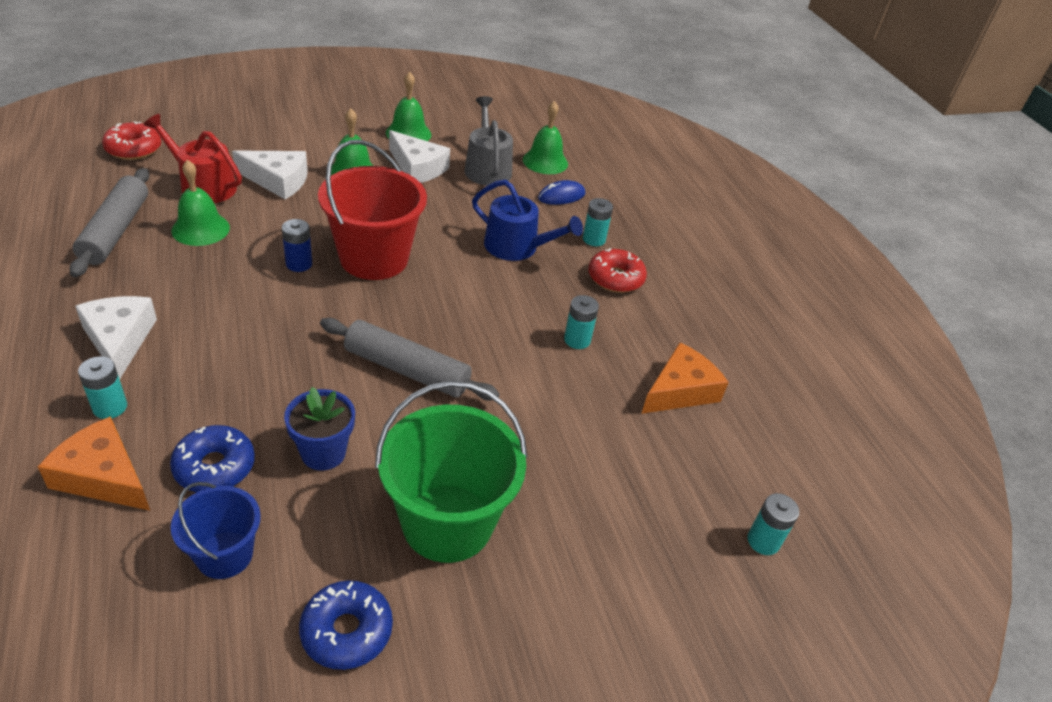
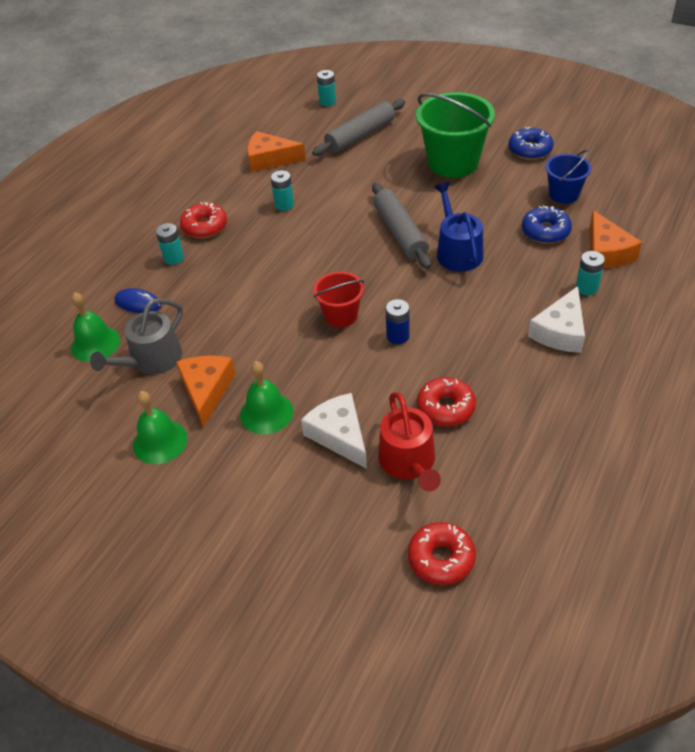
camera: 125 degrees left, 5 degrees up
(115, 231) = (516, 440): grey rolling pin -> grey rolling pin (360, 136)
(200, 229) = (446, 408): green bell -> red donut
(323, 453) = (485, 213): blue flower pot -> none
(374, 258) = (341, 315): red bucket -> red bucket, size x0.56
(417, 168) = (206, 390): white cheese -> orange cheese
(517, 247) = (233, 277): blue watering can -> blue watering can (457, 251)

